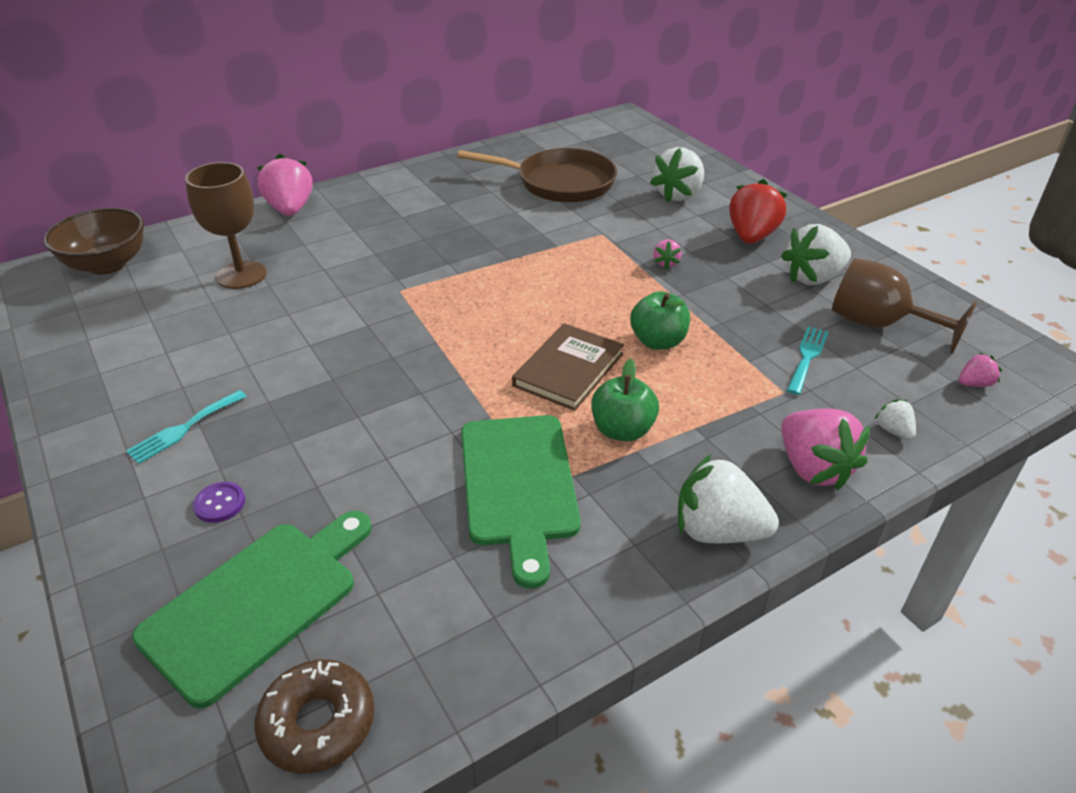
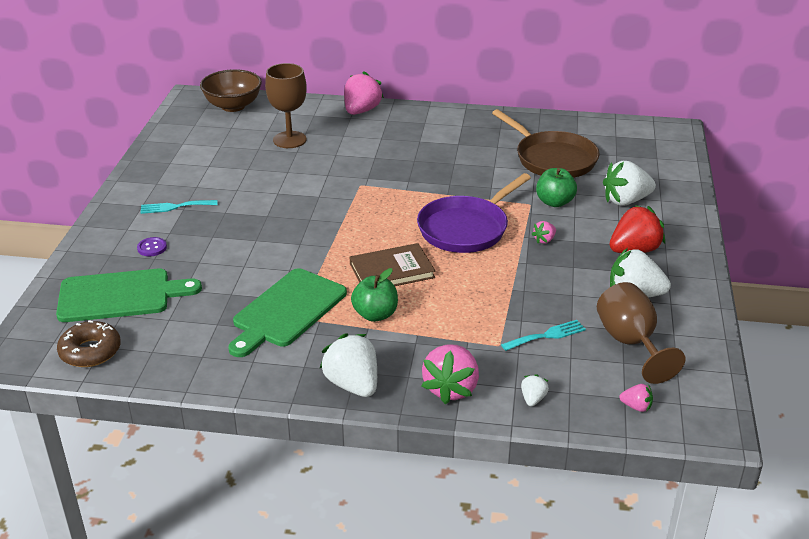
camera: 40 degrees right, 5 degrees down
(578, 286) = (466, 228): none -> purple pan
(658, 341) = (466, 281): green apple -> green apple (554, 202)

